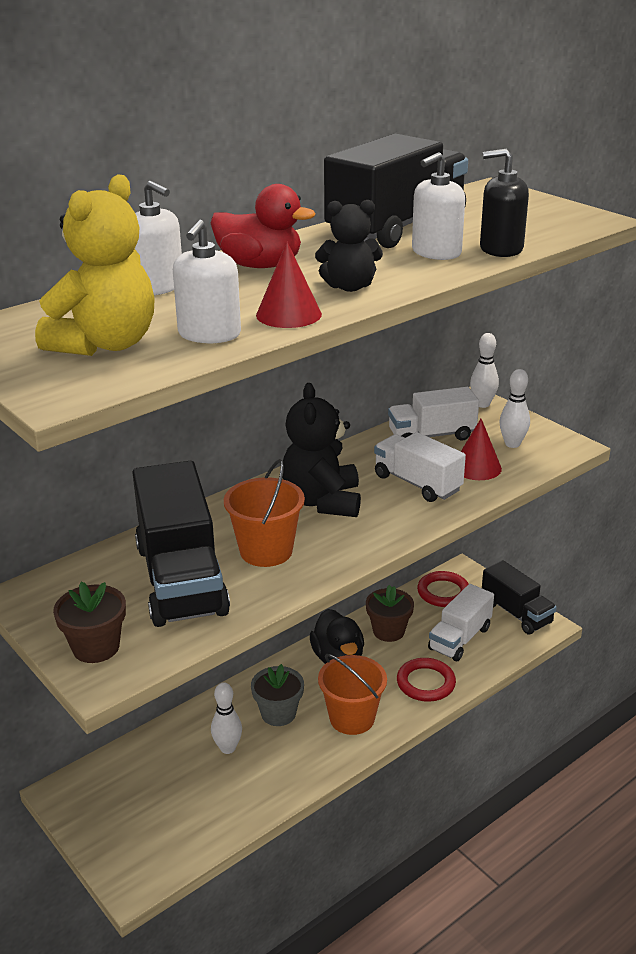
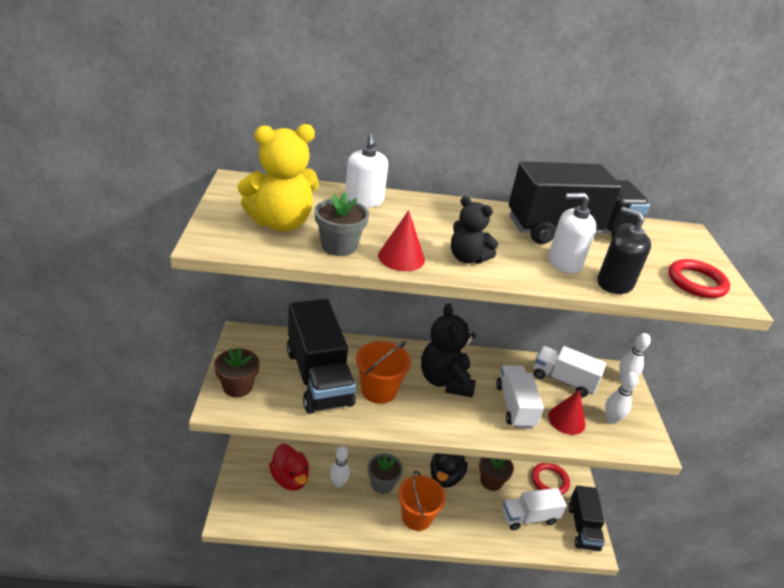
camera: 35 degrees right, 5 degrees up
(181, 579) = (318, 377): black truck -> black truck turned 45 degrees counterclockwise
(209, 334) = (339, 246): white soap dispenser -> grey flower pot
(260, 265) = (440, 215): red duck -> red duck (290, 478)
(322, 501) = (445, 381): black teddy bear -> black teddy bear turned 45 degrees counterclockwise
(425, 683) = (479, 528): red ring -> red ring (696, 282)

